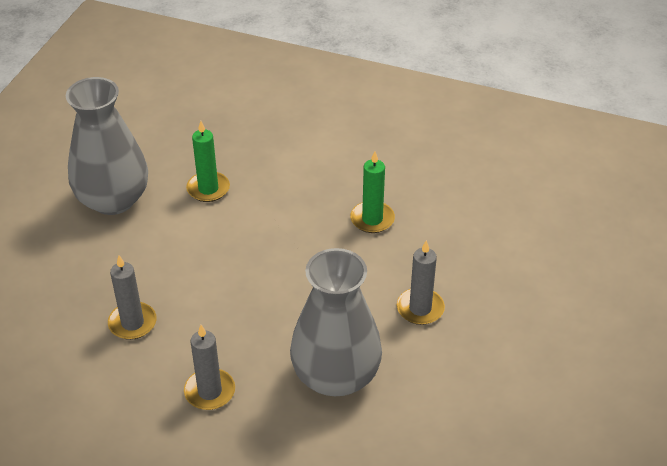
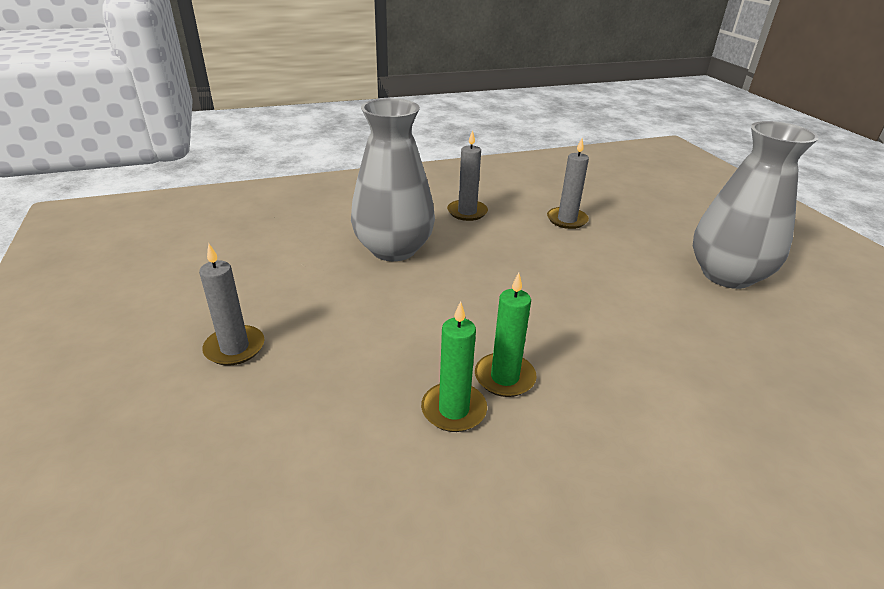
camera: 140 degrees right, 10 degrees down
(208, 189) = (686, 321): green candle -> green candle (453, 410)
(420, 308) = (369, 318): grey candle -> grey candle (234, 348)

